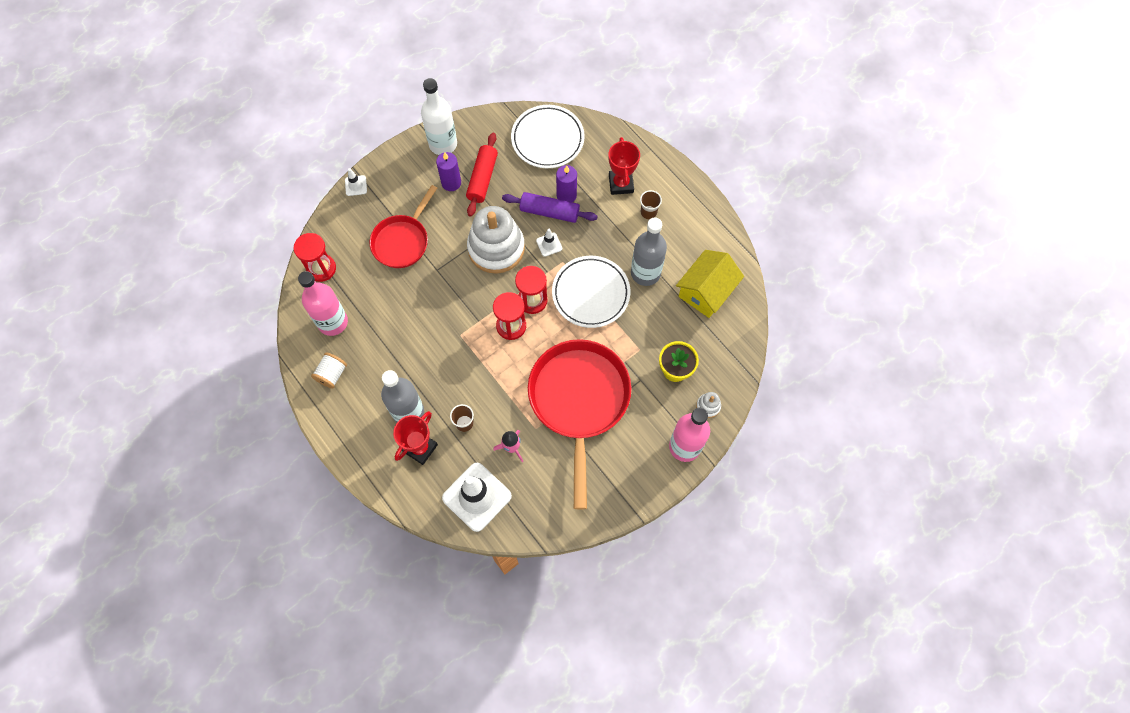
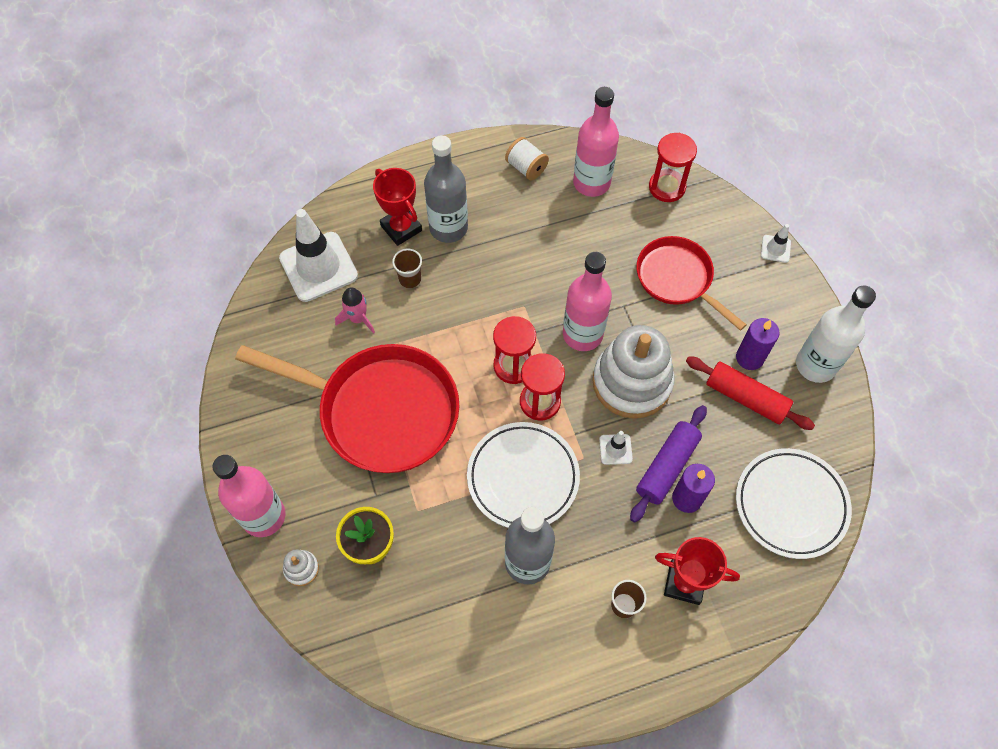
camera: 110 degrees right, 5 degrees down
(469, 289) = (582, 334): none -> pink bottle
(706, 291) = (467, 638): yellow house -> none

